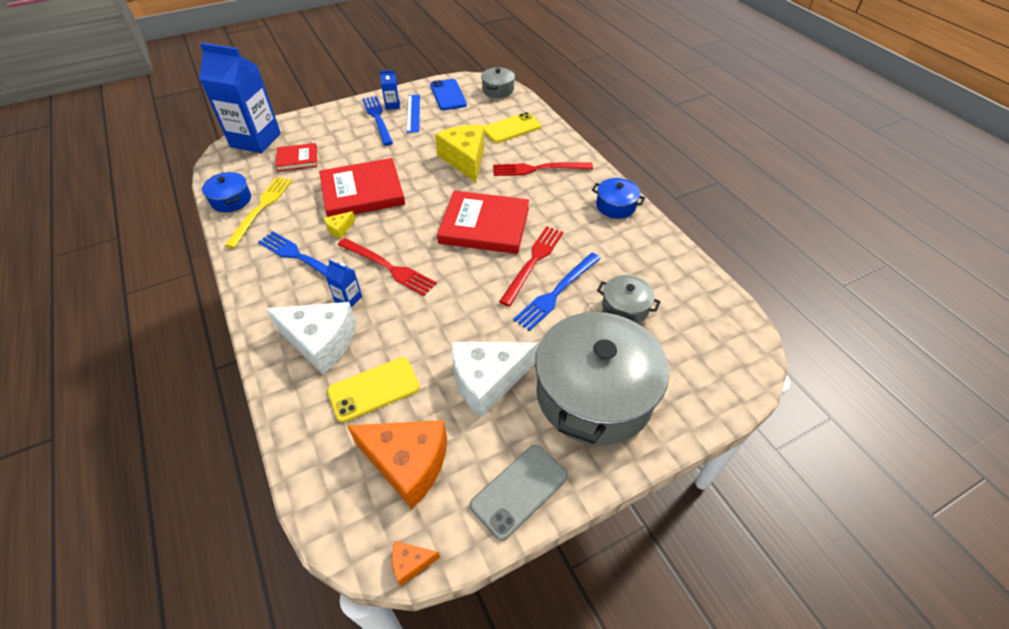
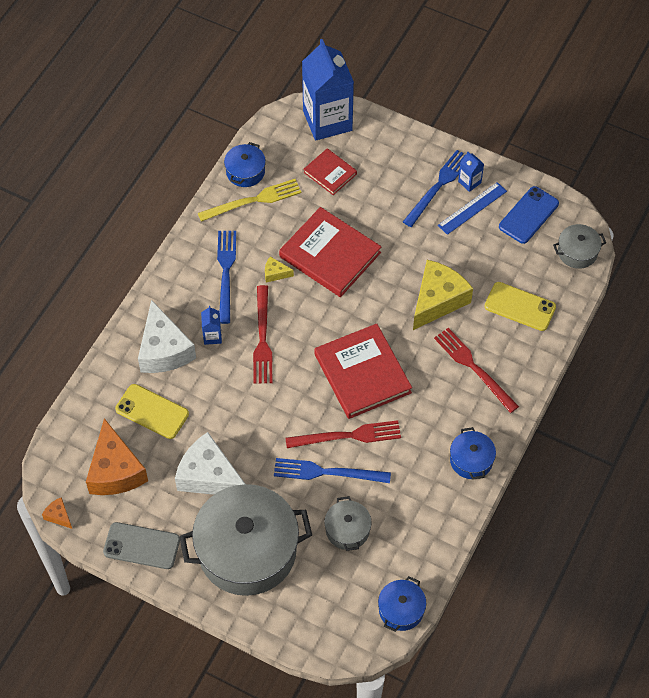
camera: 55 degrees right, 10 degrees up
(730, 312) = (401, 609): none -> blue pot

